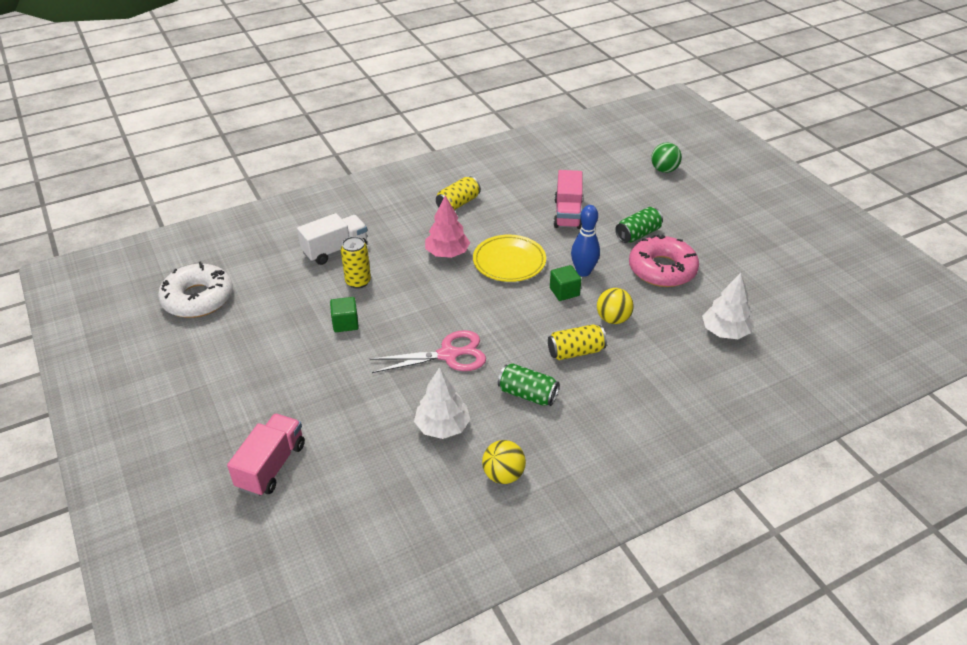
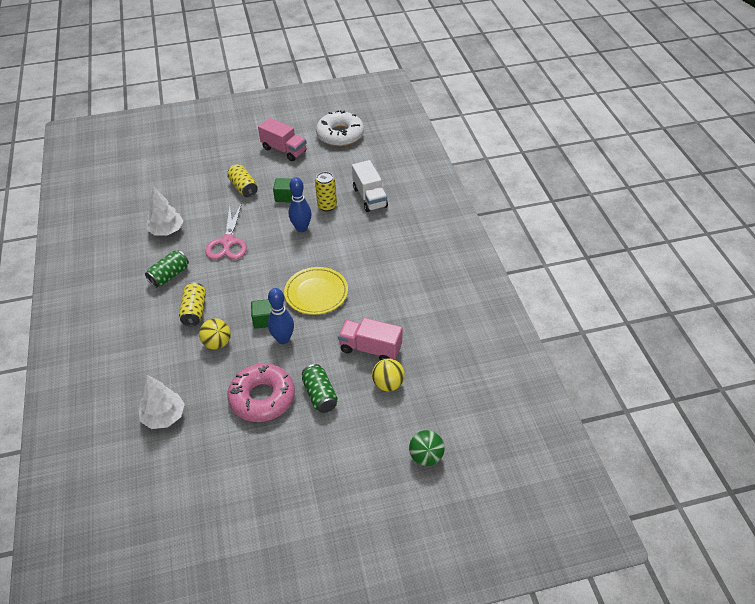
camera: 105 degrees right, 5 degrees up
(271, 466) = (180, 161): pink truck -> pink truck (284, 150)
(405, 295) = (301, 228): none -> blue bowling pin
(447, 253) = (342, 257): pink tree -> none
(458, 203) = (410, 274): yellow can -> yellow can (243, 187)
(503, 475) = (113, 252): yellow ball -> yellow ball (388, 384)

